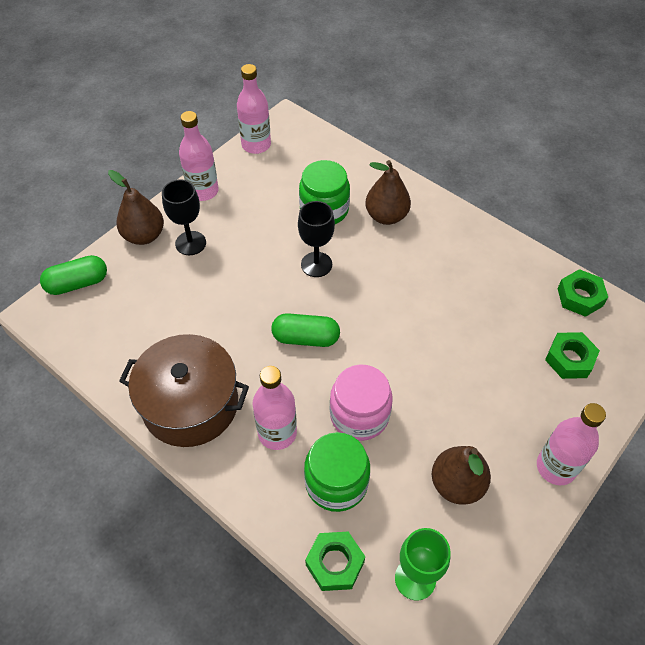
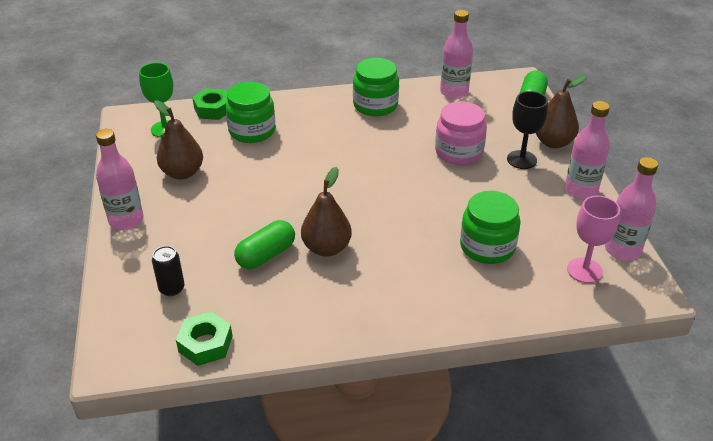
camera: 130 degrees right, 15 degrees down
(190, 404) = (375, 105): brown pot -> green jar
(277, 433) = (312, 126): pink bottle -> pink bottle (454, 92)
(297, 154) = (584, 270): none -> pink goblet
(306, 338) = (366, 170): green capsule -> green capsule (266, 255)
(316, 264) = (428, 209): black goblet -> none
(359, 415) = (279, 161): pink jar -> pink jar (459, 152)
(386, 216) = (438, 281): brown pear -> brown pear (326, 248)
(569, 359) = (172, 288): green nut -> black can

